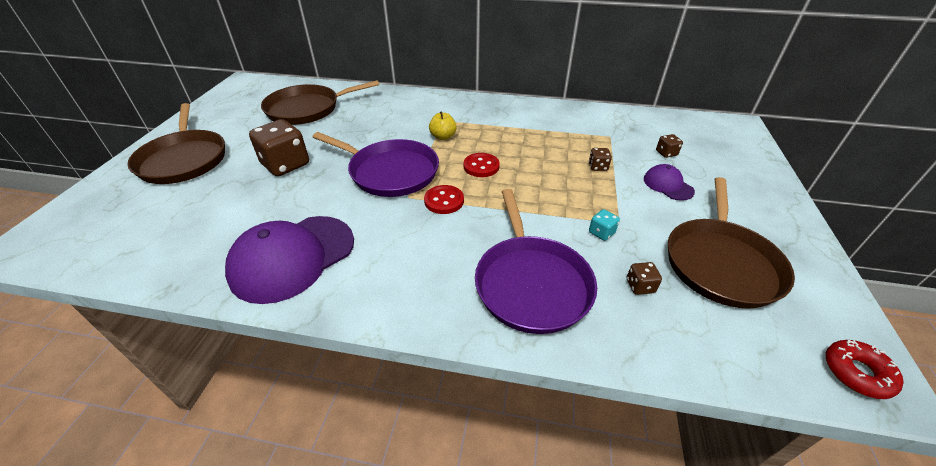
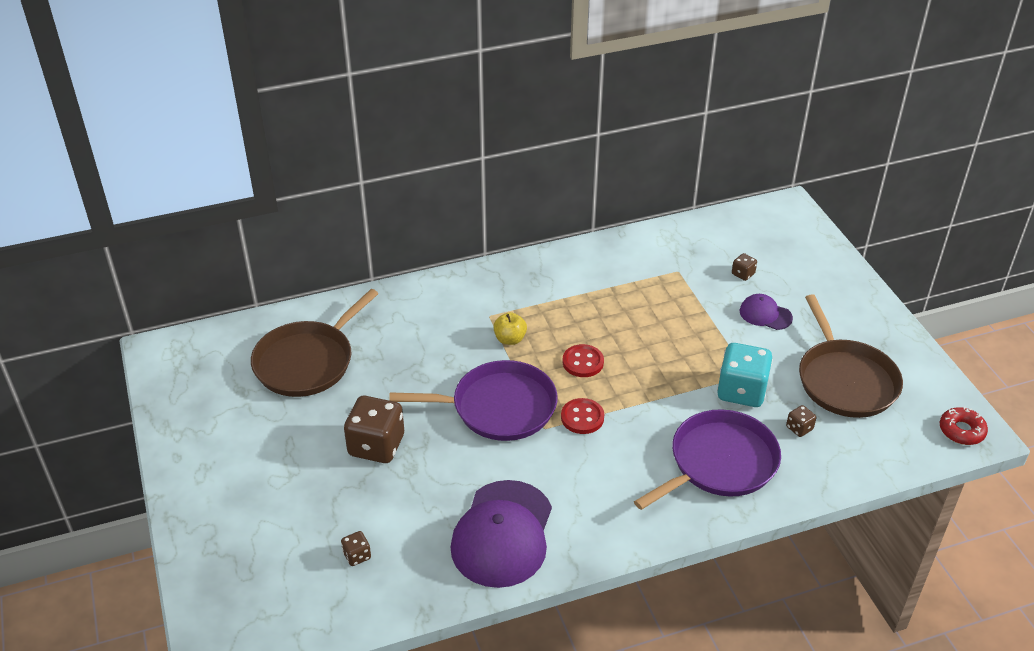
camera: 30 degrees left, 0 degrees up
(184, 159) = (247, 489): brown pan -> none
(531, 283) = (719, 463): purple pan -> purple pan turned 90 degrees counterclockwise
(597, 167) = (692, 317): brown dice -> brown dice (357, 555)
(601, 233) = (741, 391): turquoise dice -> turquoise dice, size x2.21

